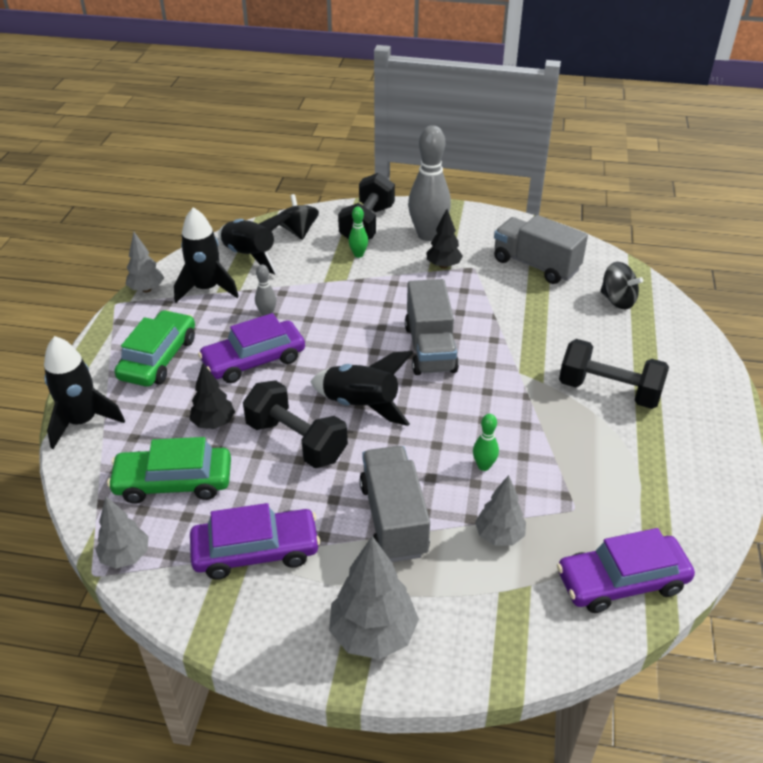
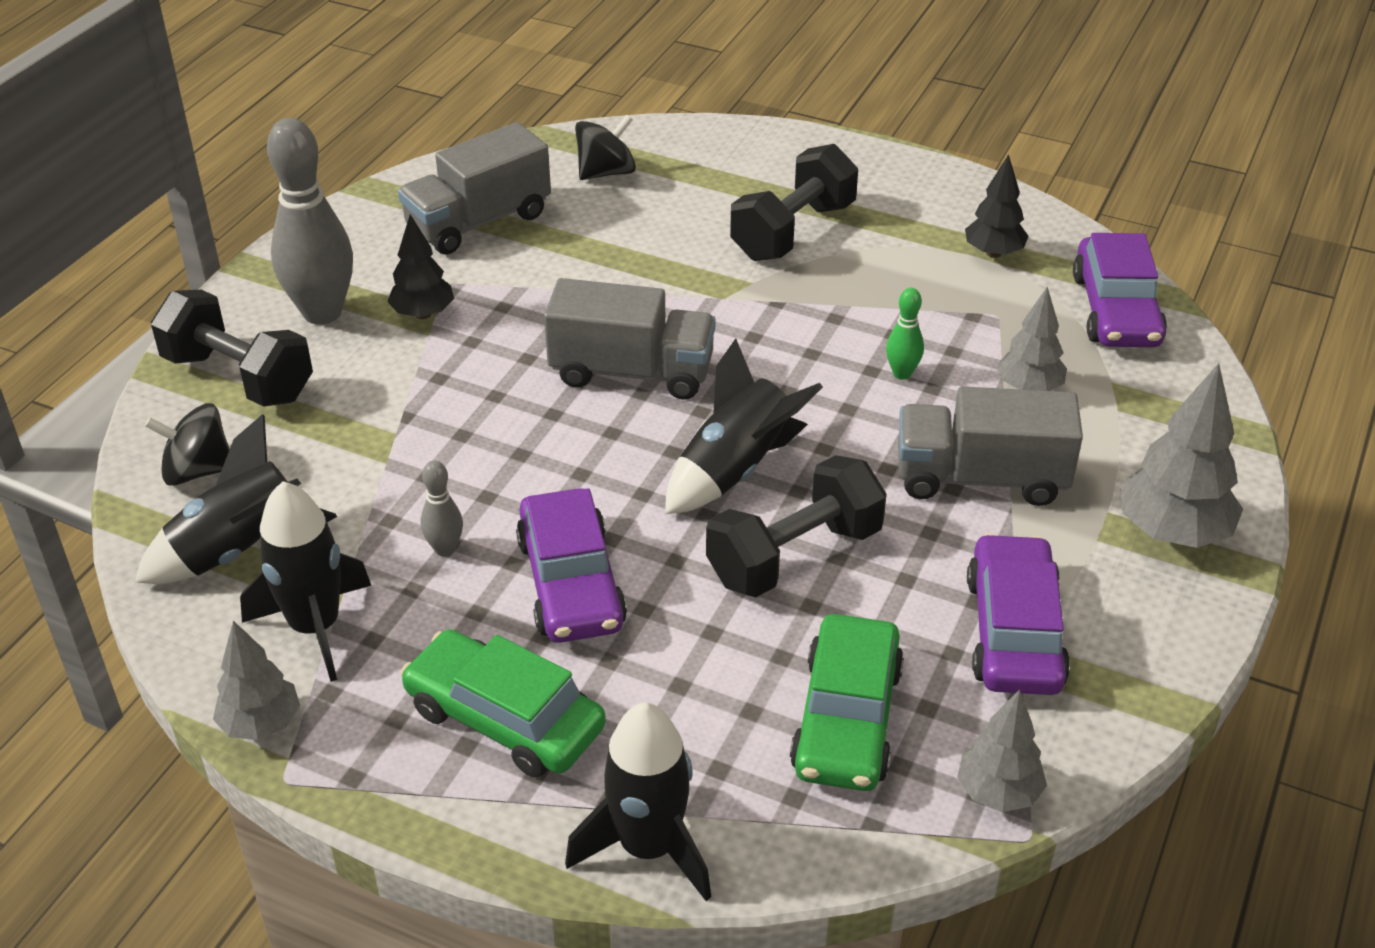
camera: 75 degrees left, 0 degrees up
(214, 423) = (718, 653): black tree -> black tree (993, 253)
(358, 254) = (328, 405): green bowling pin -> none

